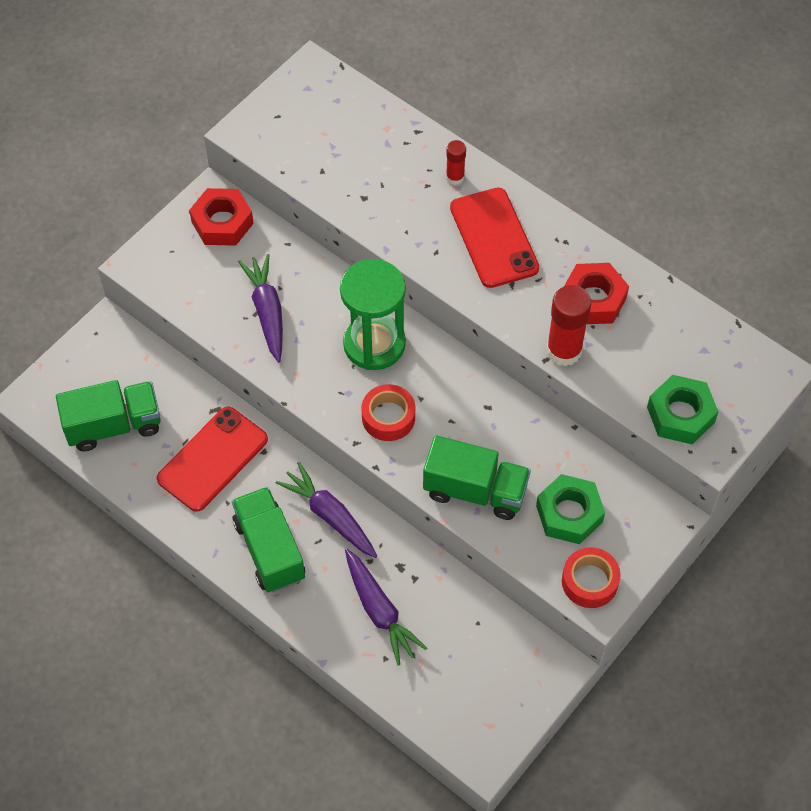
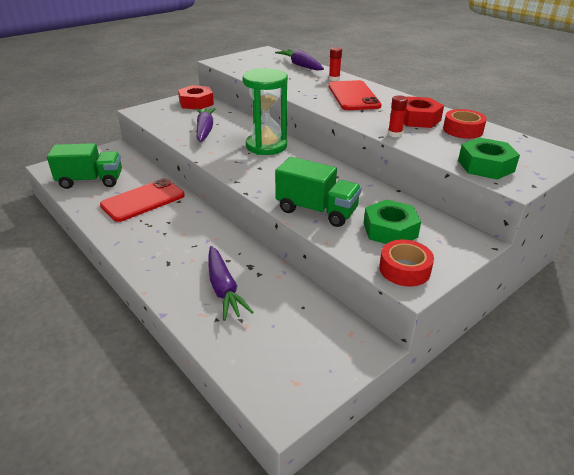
camera: 10 degrees right, 25 degrees down
(269, 550) = (156, 245): green truck -> none
(329, 516) = (208, 234): purple carrot -> purple carrot (300, 66)
(388, 417) = (264, 173): red tape -> red tape (462, 130)
(564, 350) = (394, 134): red glue stick -> red glue stick, size x0.55

